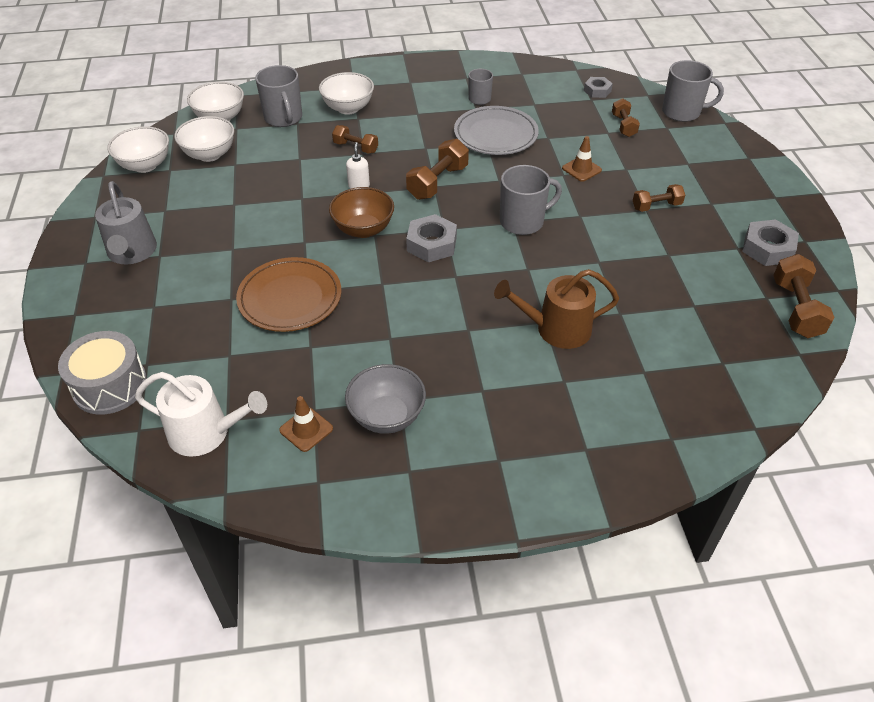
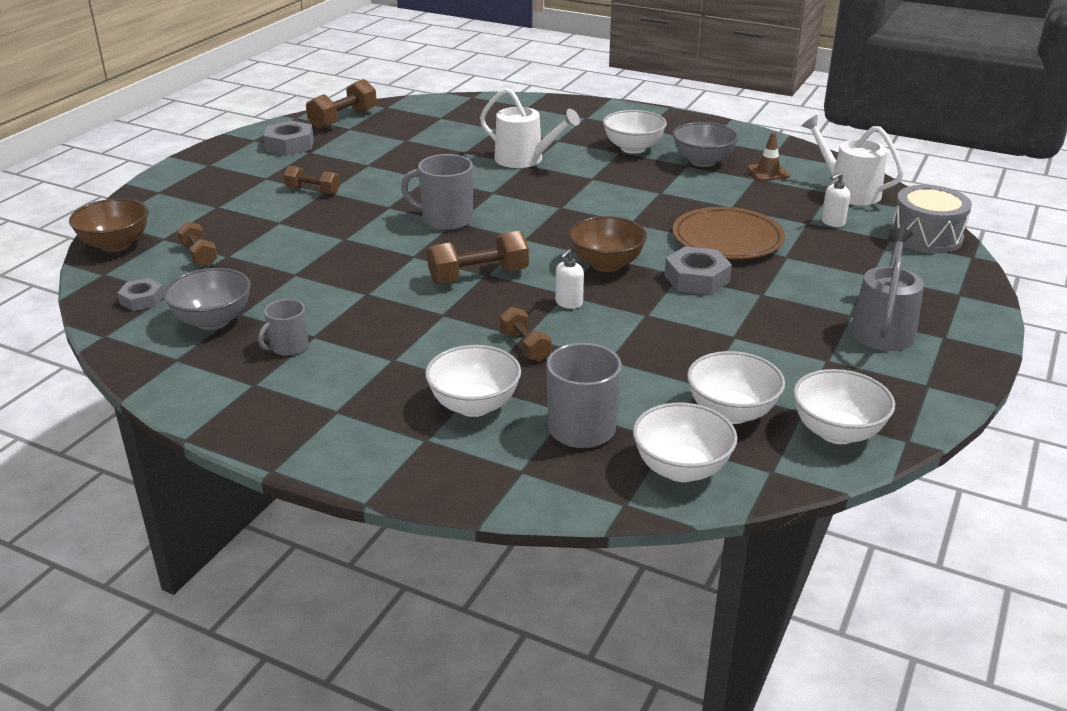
camera: 145 degrees left, 15 degrees down
(206, 366) = (832, 222): none -> white soap dispenser
(431, 244) = (553, 232): grey nut -> grey nut (696, 279)
(476, 405) = (633, 148): none -> white bowl
(495, 135) = (344, 298): grey plate -> none
(540, 95) = (213, 321): none -> grey bowl
(556, 329) = (524, 159): brown watering can -> white watering can
(581, 169) = (319, 236): brown traffic cone -> none
(623, 126) = (199, 255): brown dumbbell -> brown dumbbell turned 60 degrees counterclockwise
(682, 112) = (116, 245): grey mug -> brown bowl

